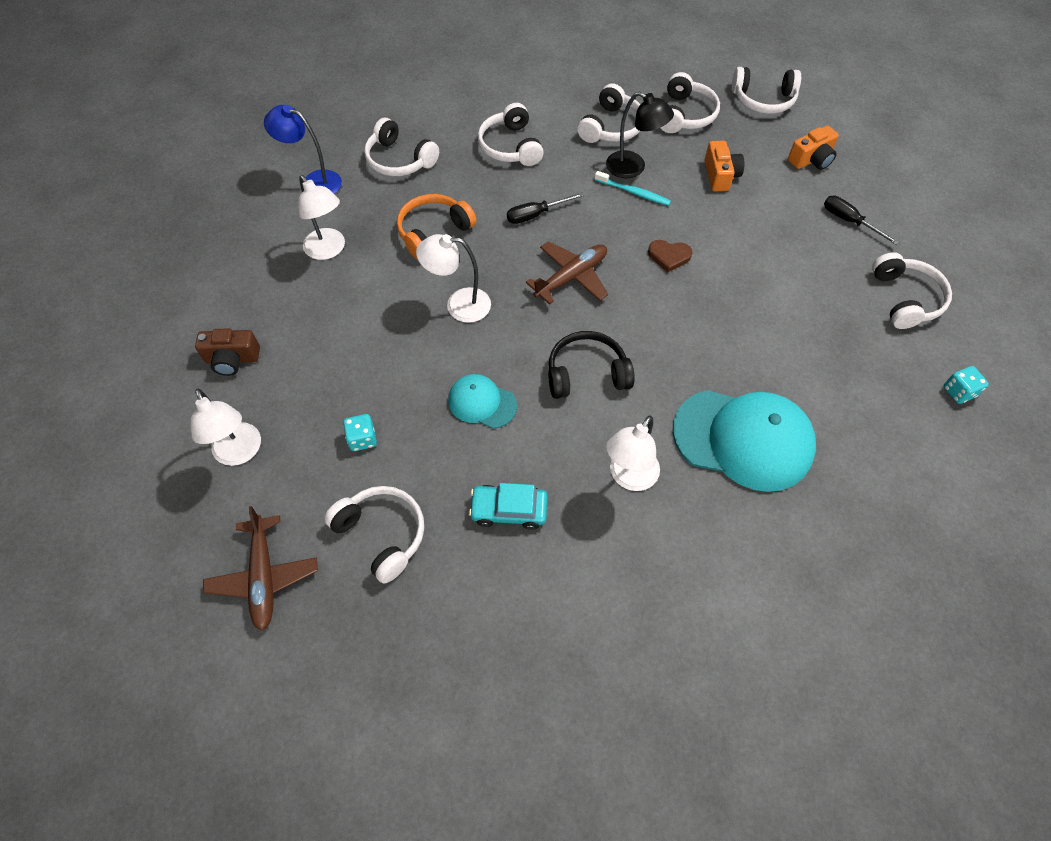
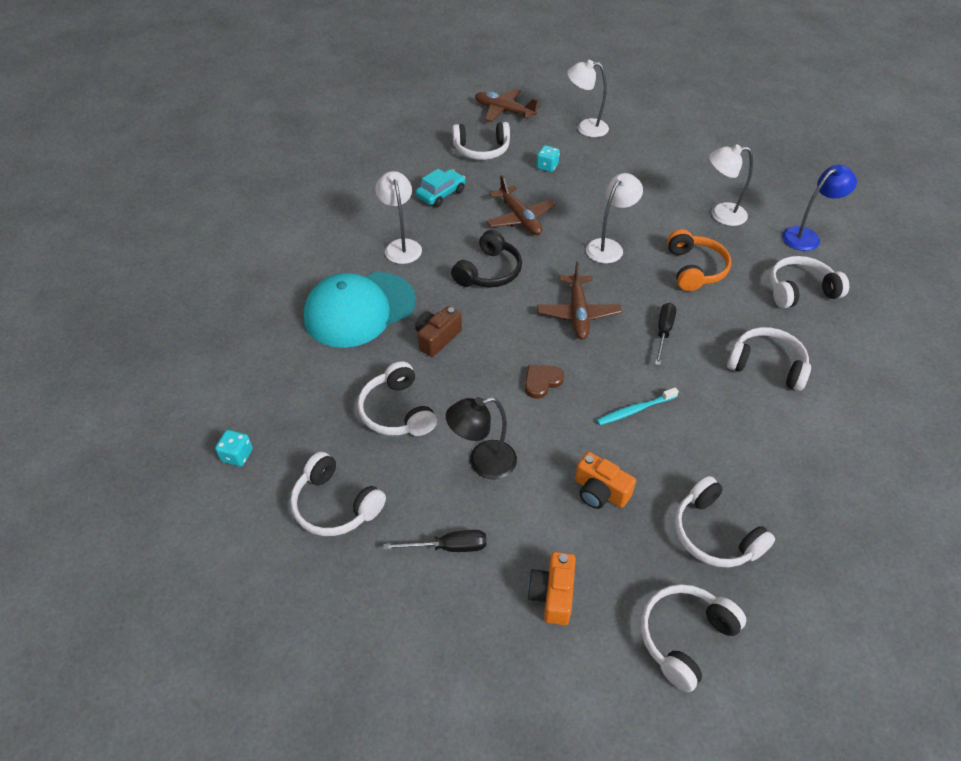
camera: 130 degrees right, 10 degrees down
(232, 359) = (657, 146): brown camera -> brown camera (437, 338)
(482, 402) = (520, 218): turquoise cap -> brown plane
(611, 127) = (741, 456): white headphones -> white headphones (397, 411)
(633, 168) = (667, 432): black lamp -> black lamp (483, 463)

